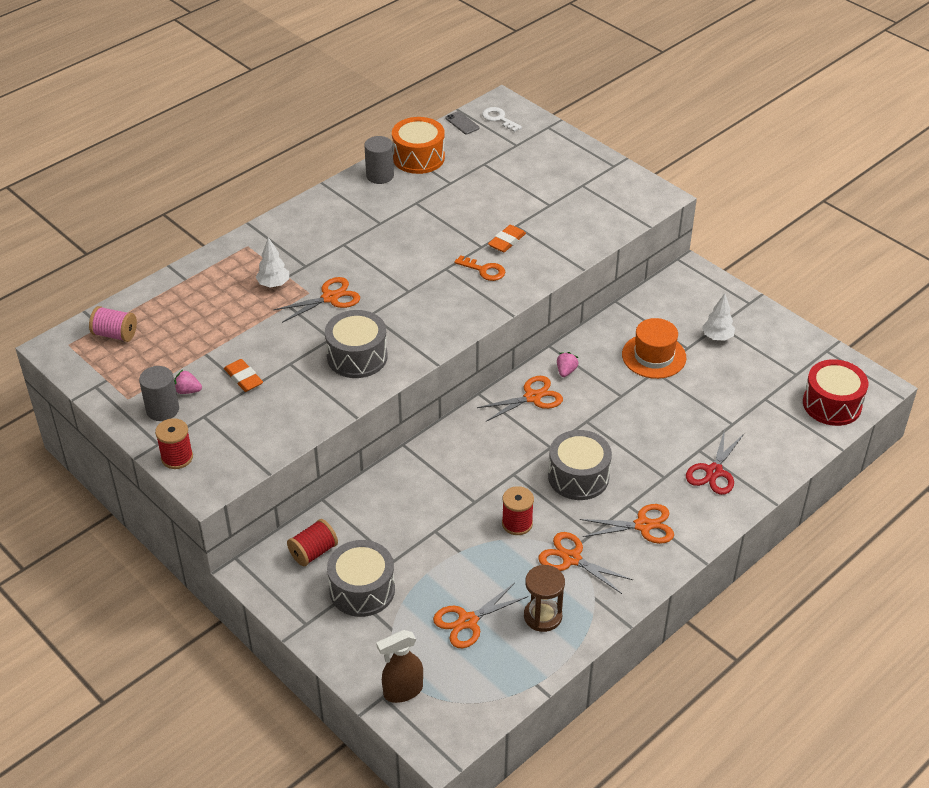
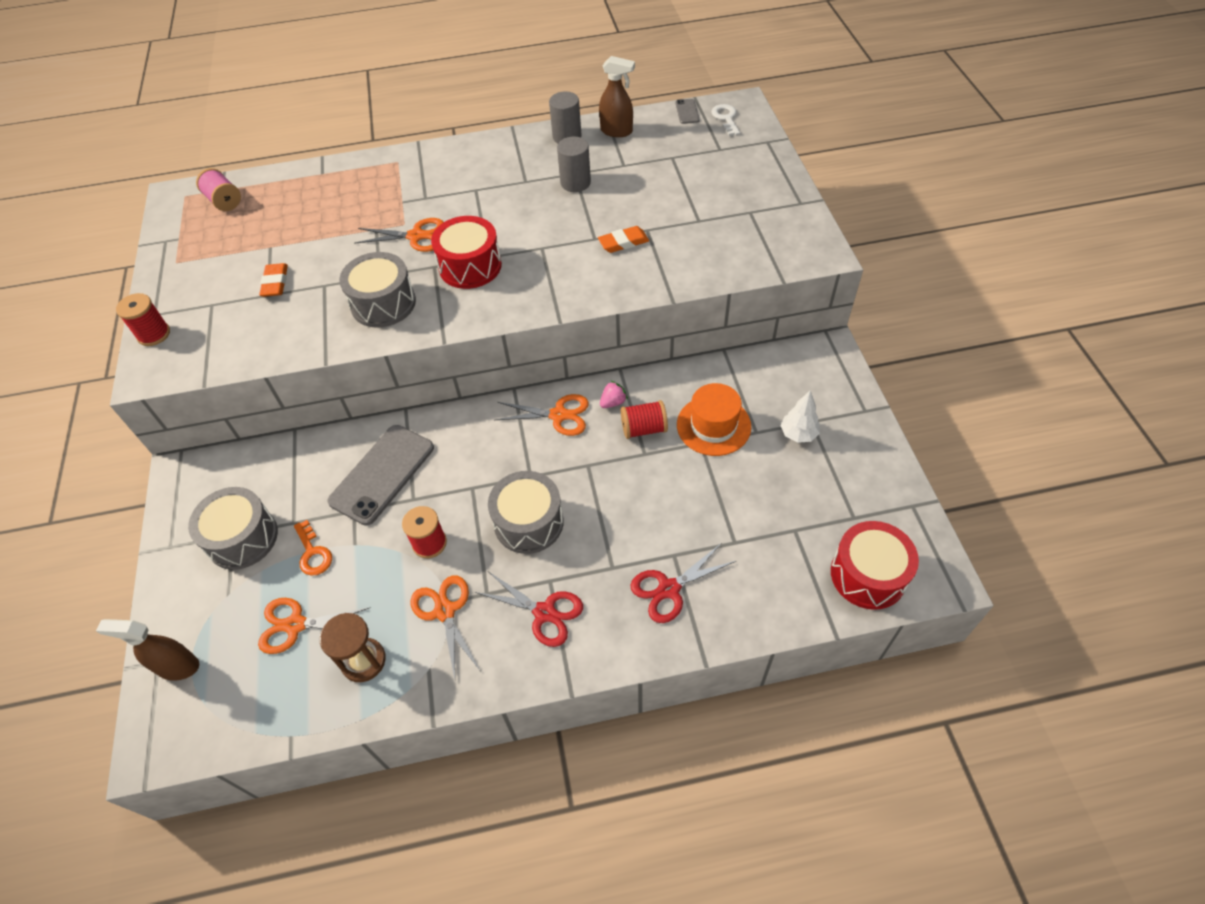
camera: 35 degrees right, 10 degrees up
(162, 409) = (188, 284): grey cylinder -> grey cylinder (575, 183)
(187, 391) = (223, 275): pink strawberry -> none
(274, 284) = (383, 205): white tree -> none
(313, 552) = (241, 477): red spool -> red spool (644, 429)
(401, 303) = (470, 266): none -> red drum
(418, 158) = (617, 131): orange drum -> brown spray bottle
(432, 497) = (382, 474): none -> grey phone
(484, 270) = (575, 264): orange key -> orange key (313, 553)
(643, 525) = (544, 612): orange scissors -> red scissors

